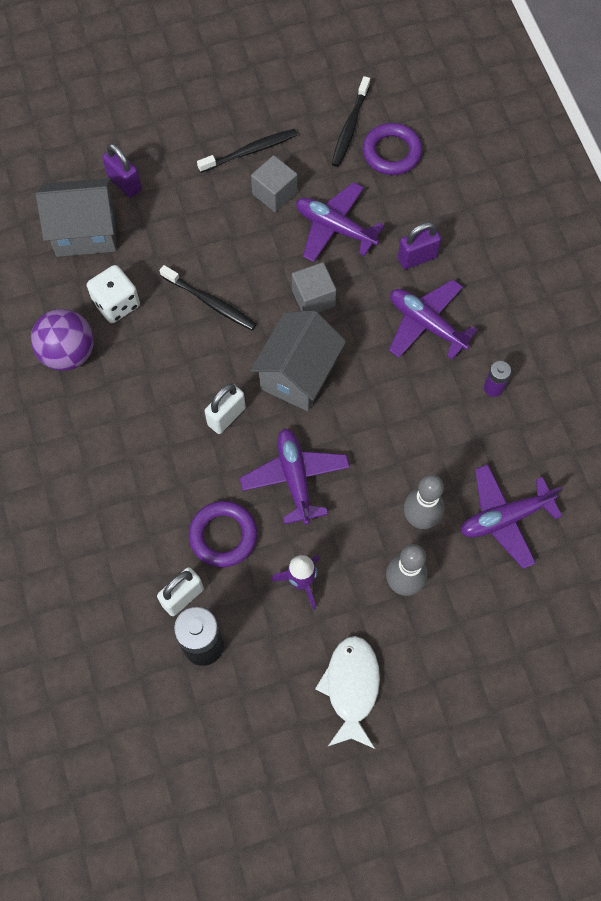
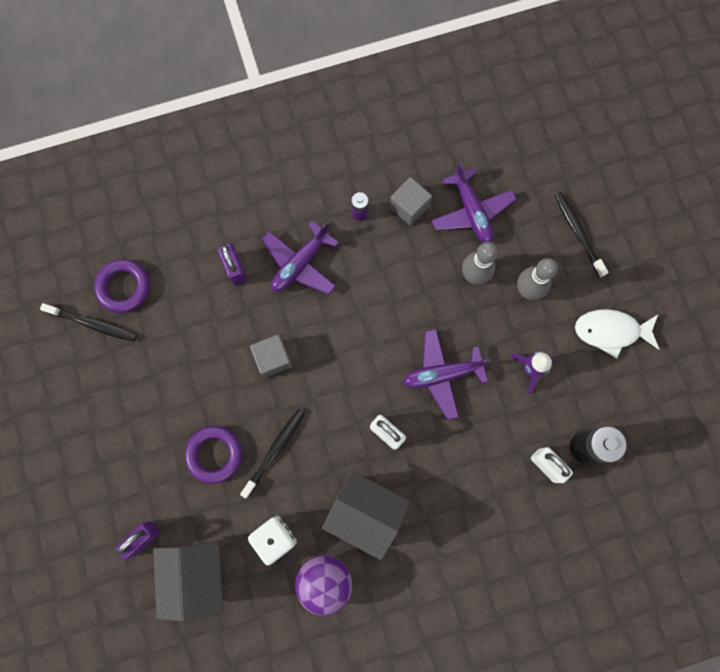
camera: 90 degrees left, 10 degrees up
(223, 536) = (493, 433): purple ring -> purple ring (214, 454)
(250, 151) = (114, 417): black toothbrush -> black toothbrush (578, 232)
(274, 193) = (162, 393): grey cube -> grey cube (409, 207)
(298, 375) = (347, 372): grey house -> grey house (365, 513)
(335, 228) = (202, 339): purple plane -> none

